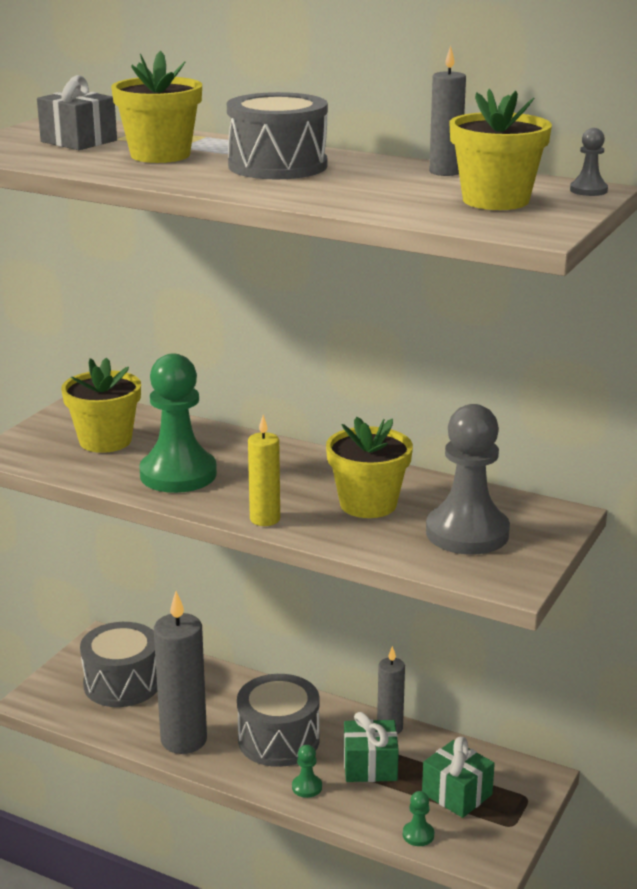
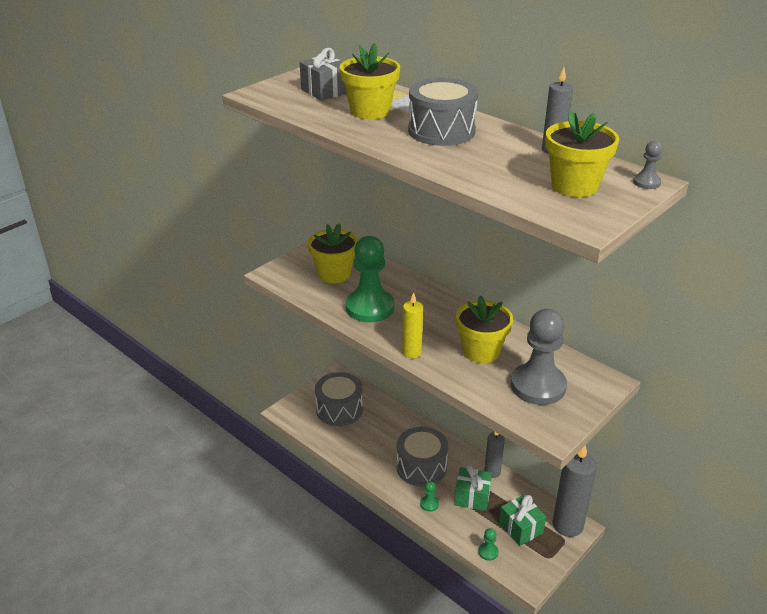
camera: 15 degrees right, 10 degrees up
(184, 740) = (365, 456): grey candle -> grey candle (567, 525)

